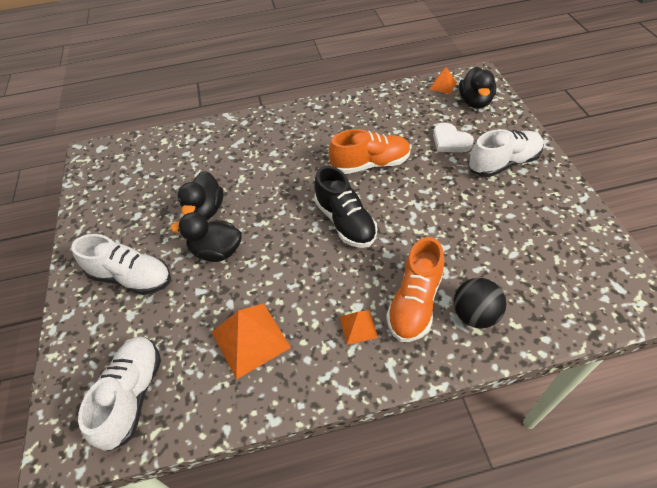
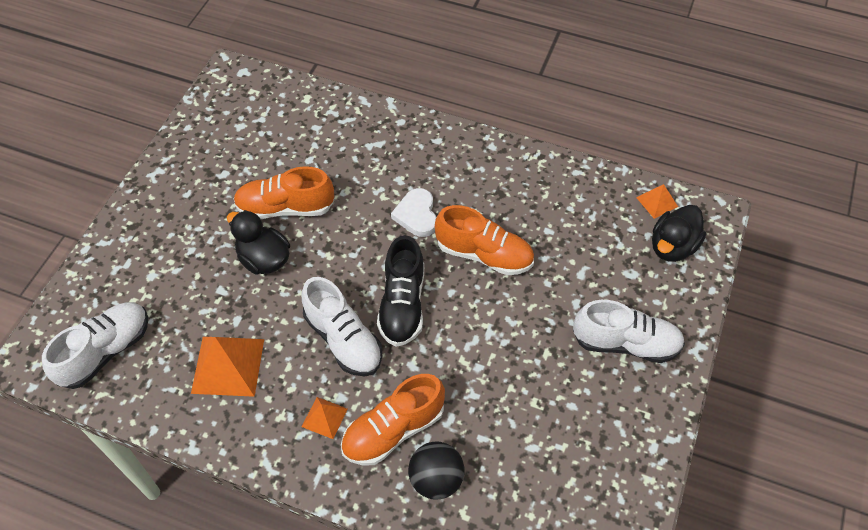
camera: 30 degrees right, 5 degrees up
(131, 277) = (176, 238): white shoe -> white shoe (343, 339)
(205, 211) = (285, 208): black duck -> orange shoe
(450, 141) = (594, 280): white heart -> white heart (416, 215)

